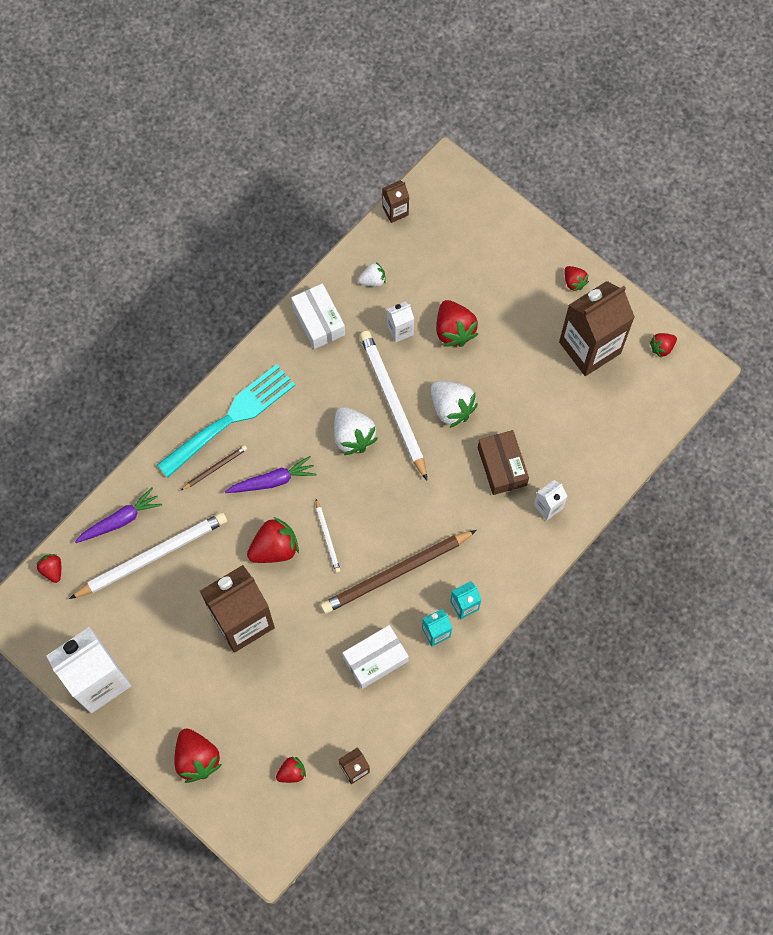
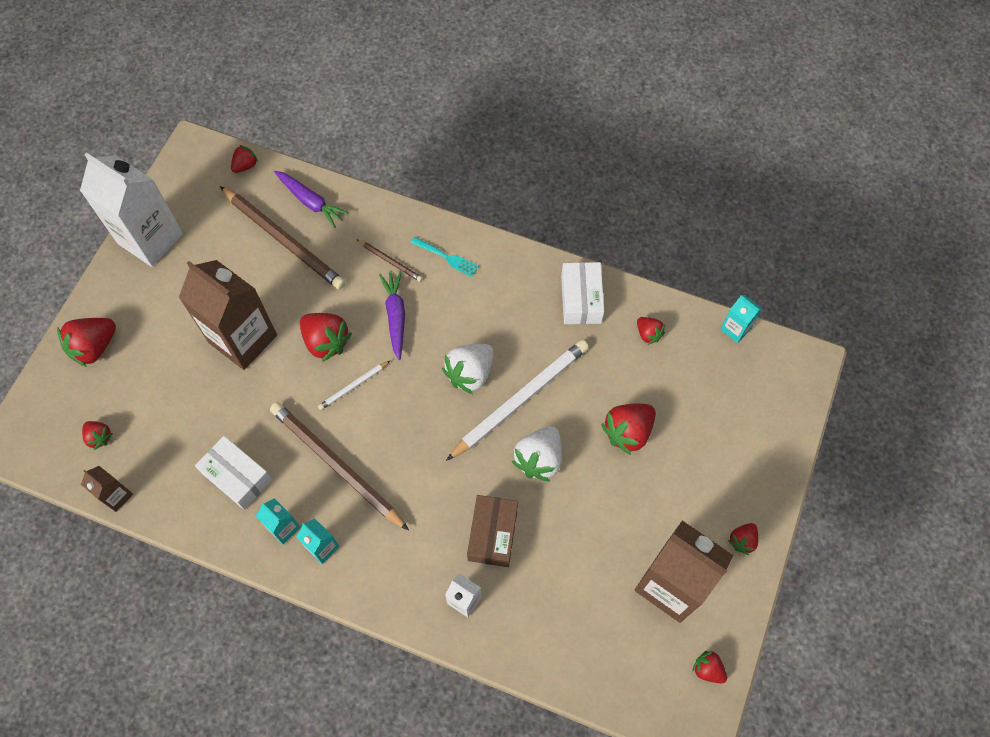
camera: 70 degrees right, 5 degrees down
(152, 556) = (284, 240): white pencil -> brown pencil
(231, 418) = (447, 257): turquoise fork -> turquoise fork, size x0.44
(272, 481) = (395, 316): purple carrot -> purple carrot turned 150 degrees counterclockwise
(318, 321) = (581, 299): white box -> white box turned 45 degrees counterclockwise
(373, 280) = (648, 334): white strawberry -> red strawberry
(395, 211) = (735, 329): brown carton -> turquoise carton
(400, 330) = (604, 379): white carton -> none
(502, 466) = (493, 534): brown box -> brown box turned 45 degrees counterclockwise

